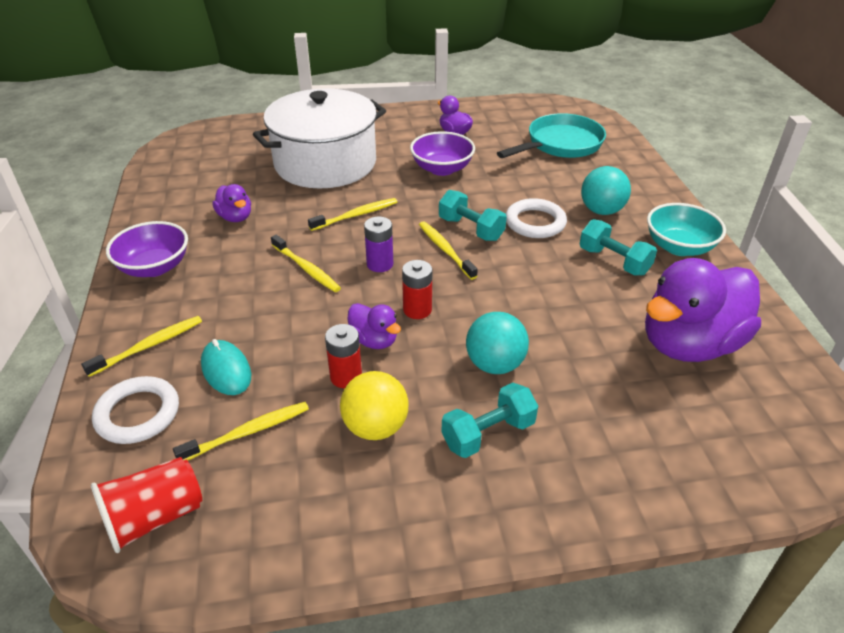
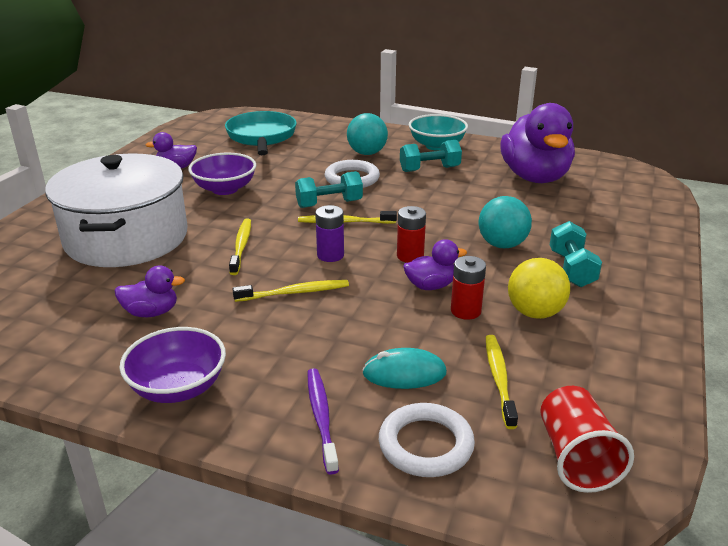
camera: 60 degrees left, 10 degrees down
(149, 346) = (321, 417): yellow toothbrush -> purple toothbrush

